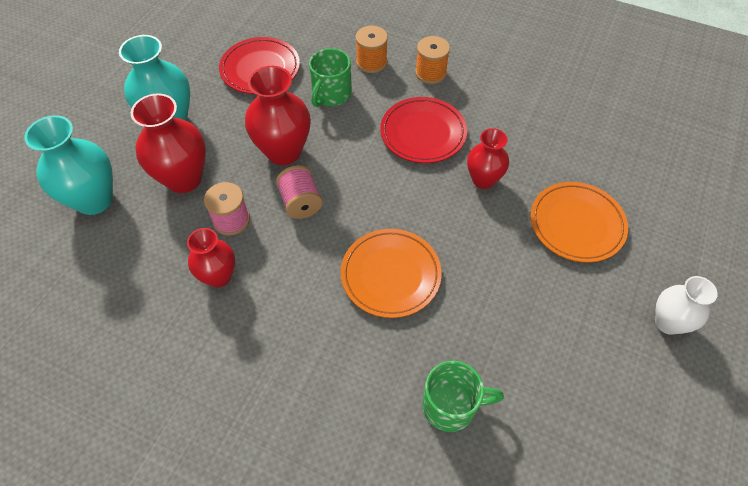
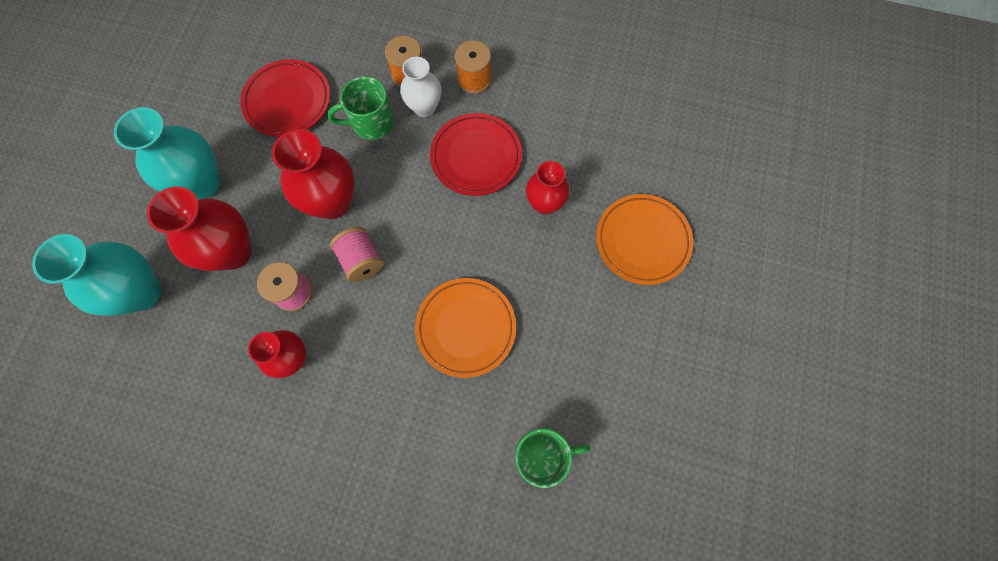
camera: 10 degrees left, 15 degrees up
(331, 94) = (371, 123): green mug -> green mug turned 60 degrees clockwise
(668, 322) = (736, 334): white vase -> white vase (424, 107)

